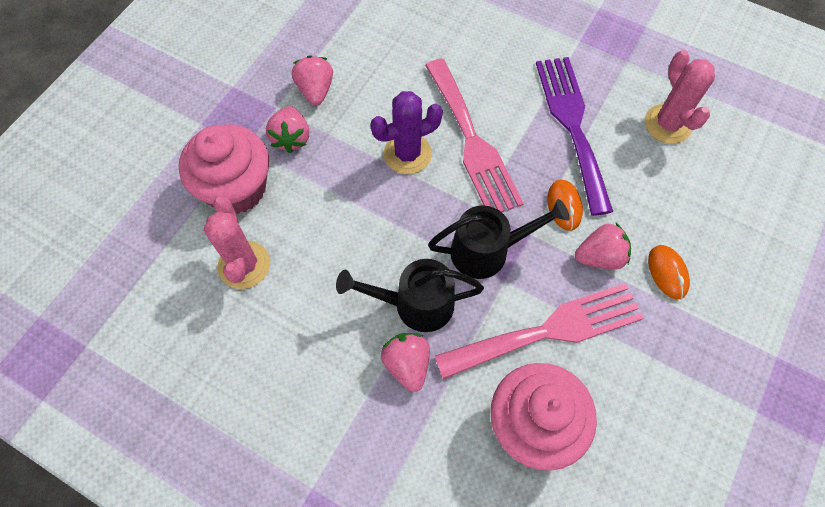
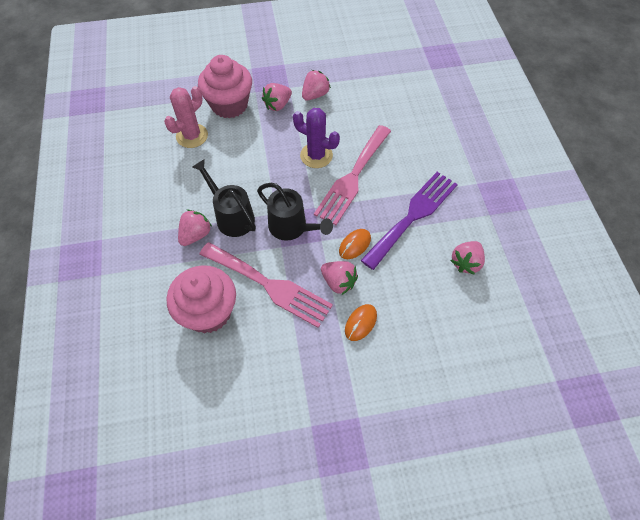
camera: 50 degrees right, 5 degrees down
(667, 124) = (466, 263): pink cactus -> pink strawberry

